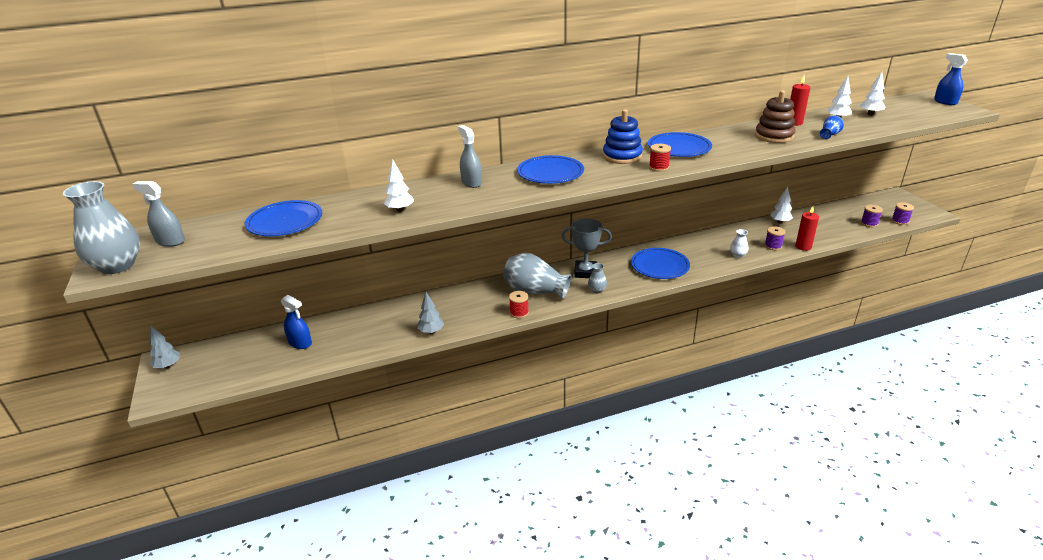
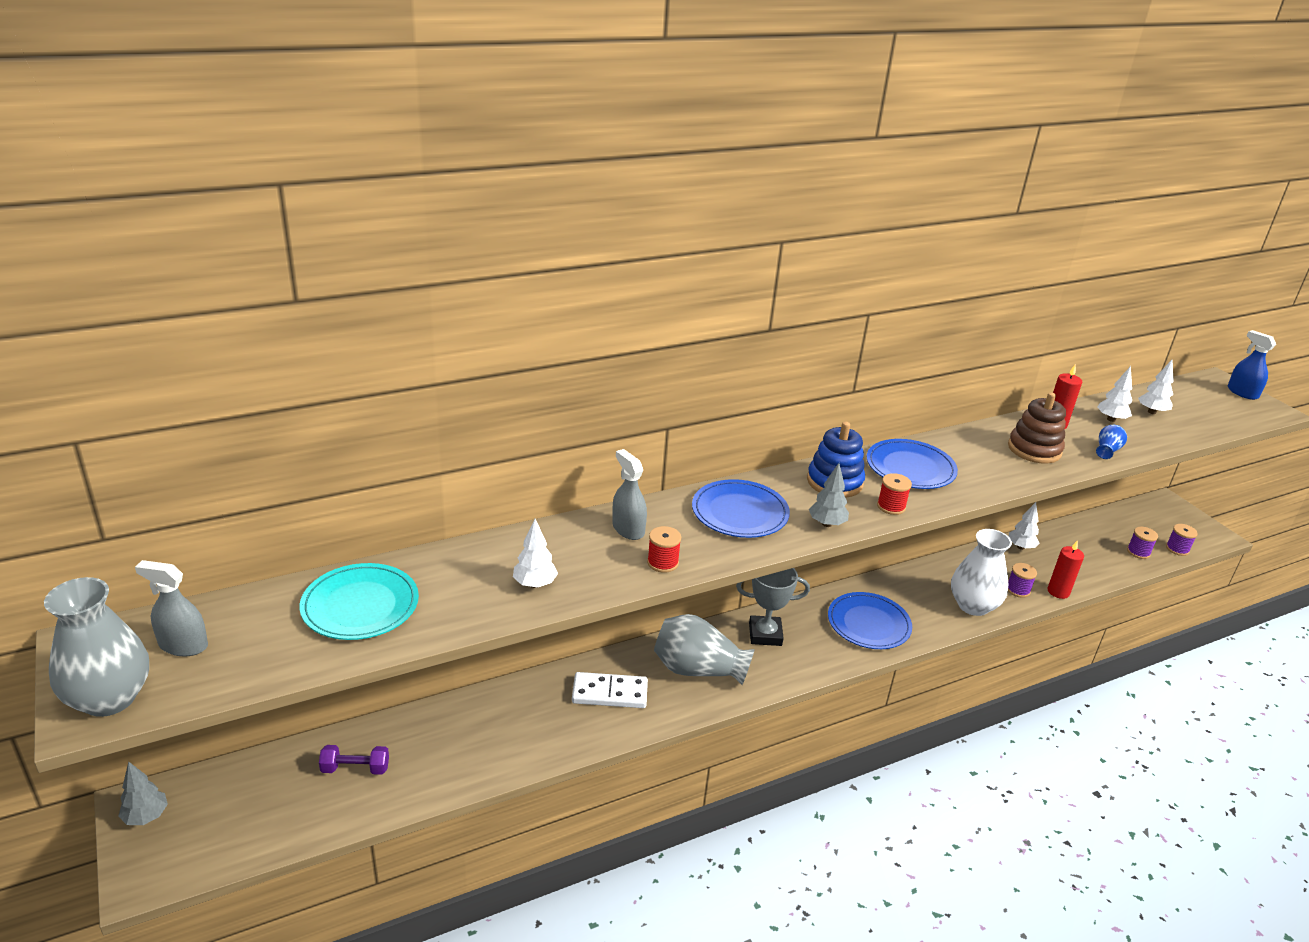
camera: 10 degrees left, 0 degrees up
(285, 222) = (360, 605): blue plate -> turquoise plate
(300, 343) = (355, 768): blue spray bottle -> purple dumbbell
(431, 331) = (556, 745): grey tree -> grey tree (826, 524)
(472, 304) = (609, 693): none -> white domino
(519, 313) = (682, 709): red spool -> red spool (662, 563)
(597, 290) = (787, 667): grey vase -> none
(738, 255) = (973, 605): white vase -> white vase, size x2.19

